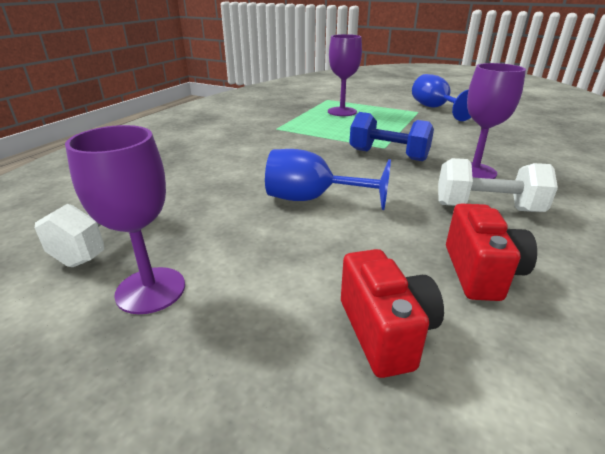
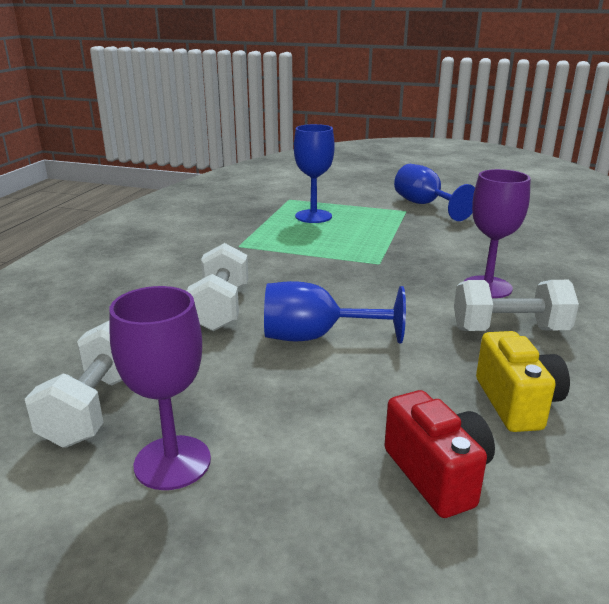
camera: 10 degrees left, 5 degrees down
(243, 171) = (221, 308): none -> white dumbbell
(342, 112) = (313, 216): purple goblet -> blue goblet
(388, 155) = (386, 273): blue dumbbell -> none
(481, 272) = (517, 403): red camera -> yellow camera

